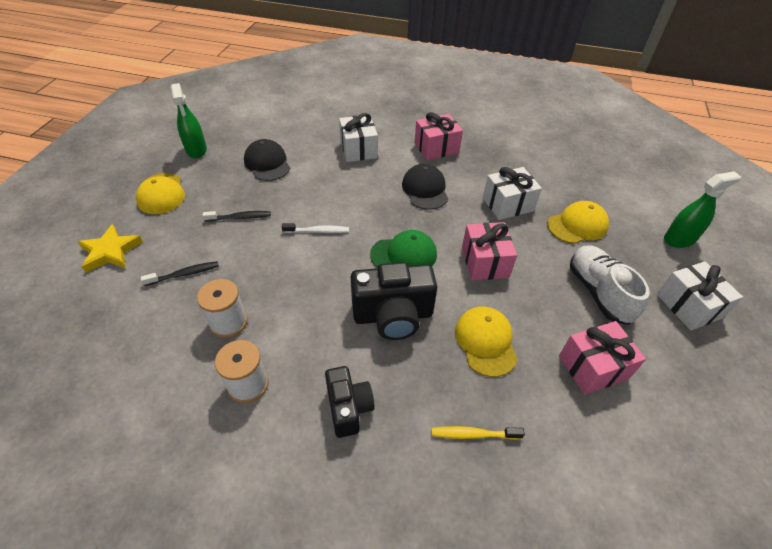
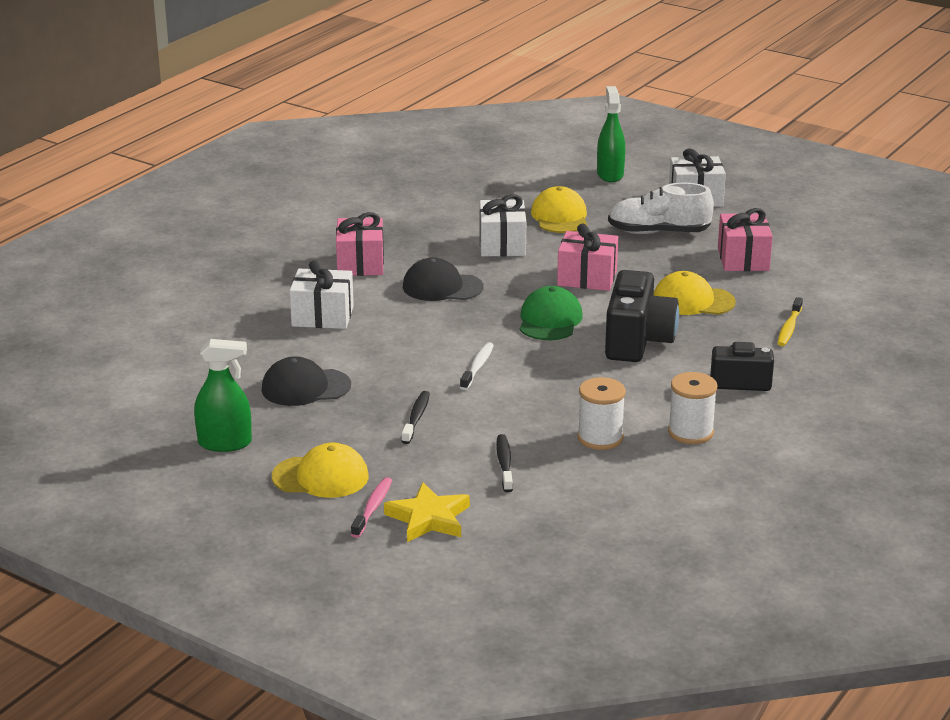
camera: 70 degrees left, 20 degrees down
(124, 223) = (373, 508): none -> pink toothbrush

